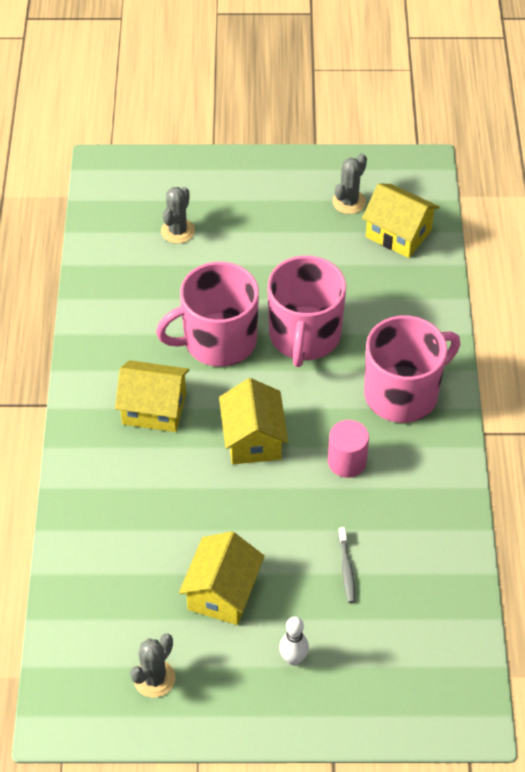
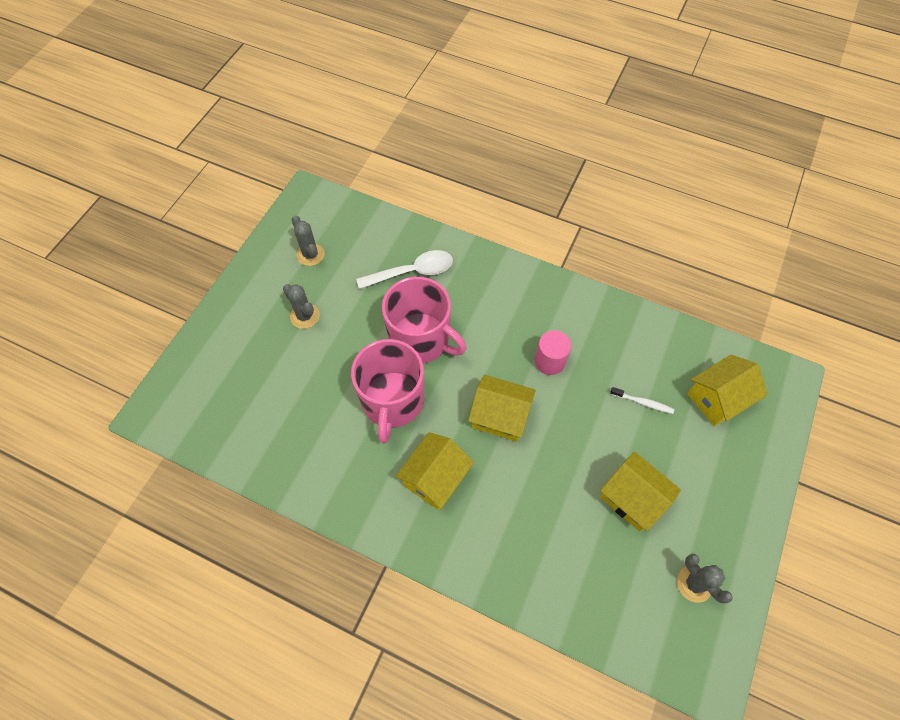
camera: 65 degrees left, 10 degrees up
(177, 231) = (262, 384): grey cactus -> grey cactus (305, 316)
(293, 658) = (707, 472): white bowling pin -> none
(346, 569) = (643, 402): grey toothbrush -> white toothbrush
(384, 296) = (412, 272): none -> white spoon
(398, 233) = (360, 237): yellow house -> yellow house (717, 398)
(403, 393) = (506, 299): pink mug -> none

